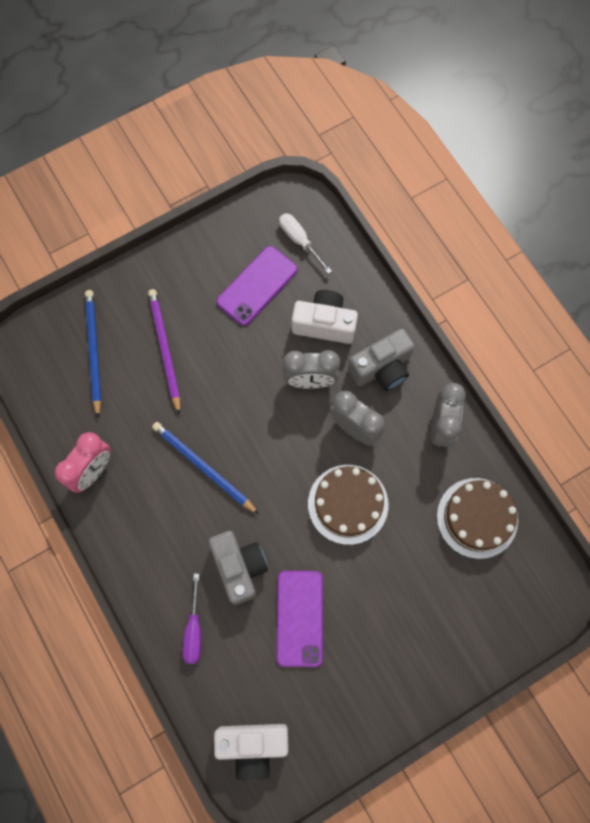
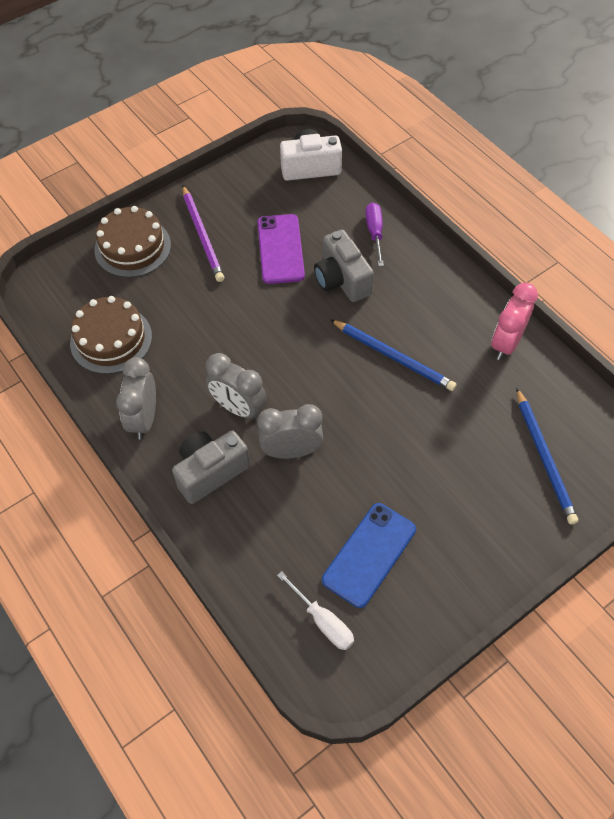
camera: 175 degrees right, 15 degrees down
(165, 349) = (463, 468): purple pencil -> purple pencil (202, 236)
(257, 286) = (369, 554): purple phone -> blue phone
(324, 324) = (281, 516): white camera -> none
(348, 504) = (241, 339): brown cake -> brown cake (132, 247)

